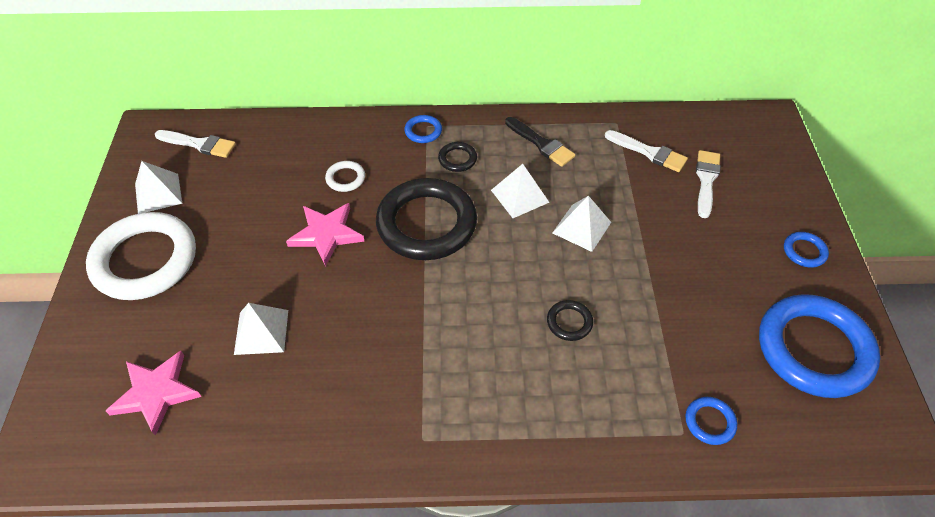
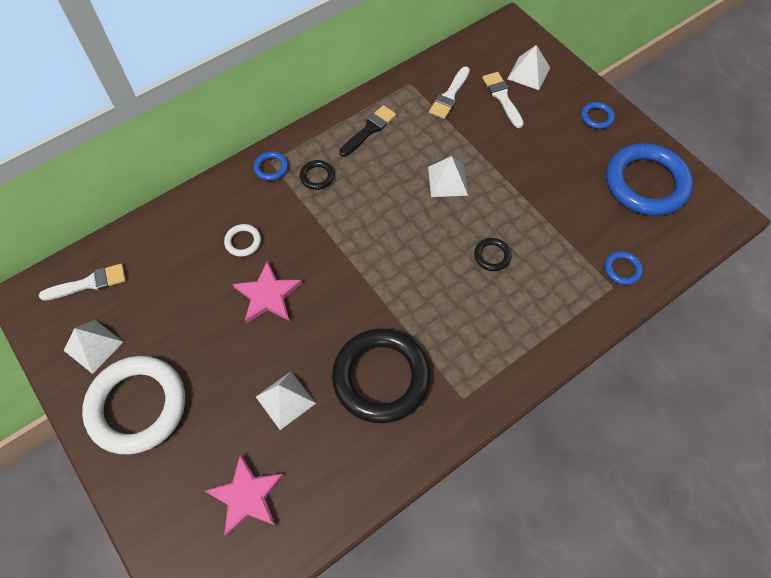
camera: 35 degrees left, 10 degrees up
(426, 224) = (337, 242): black ring -> black ring (381, 377)
(519, 196) = (386, 181): white pyramid -> white pyramid (528, 73)
(541, 144) = (369, 130): black brush -> black brush turned 60 degrees counterclockwise
(649, 152) = (449, 96): white brush -> white brush turned 120 degrees clockwise

